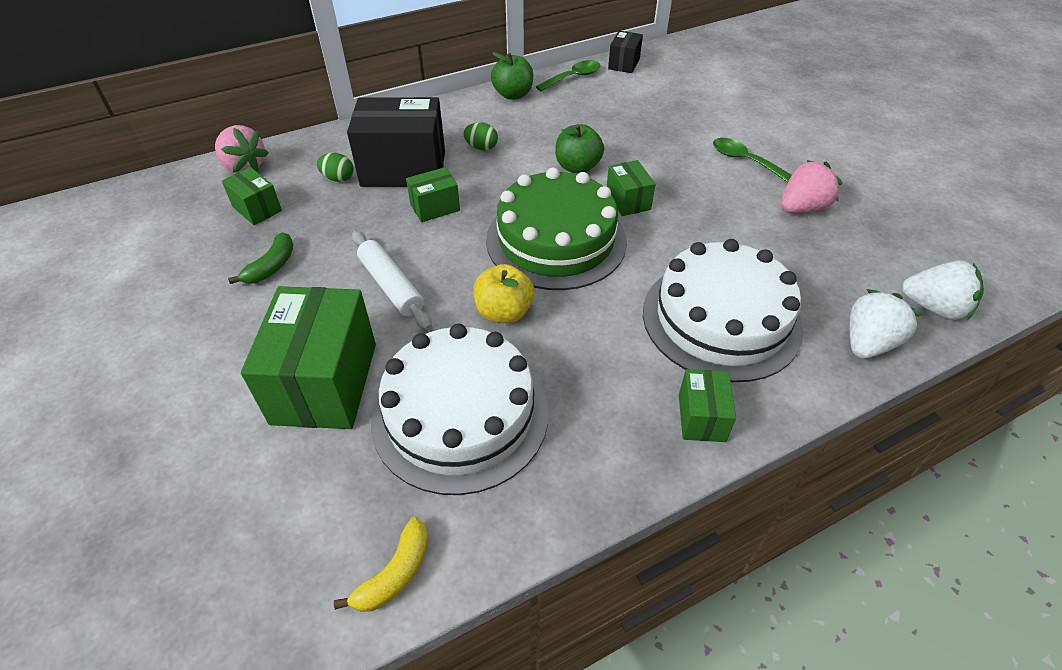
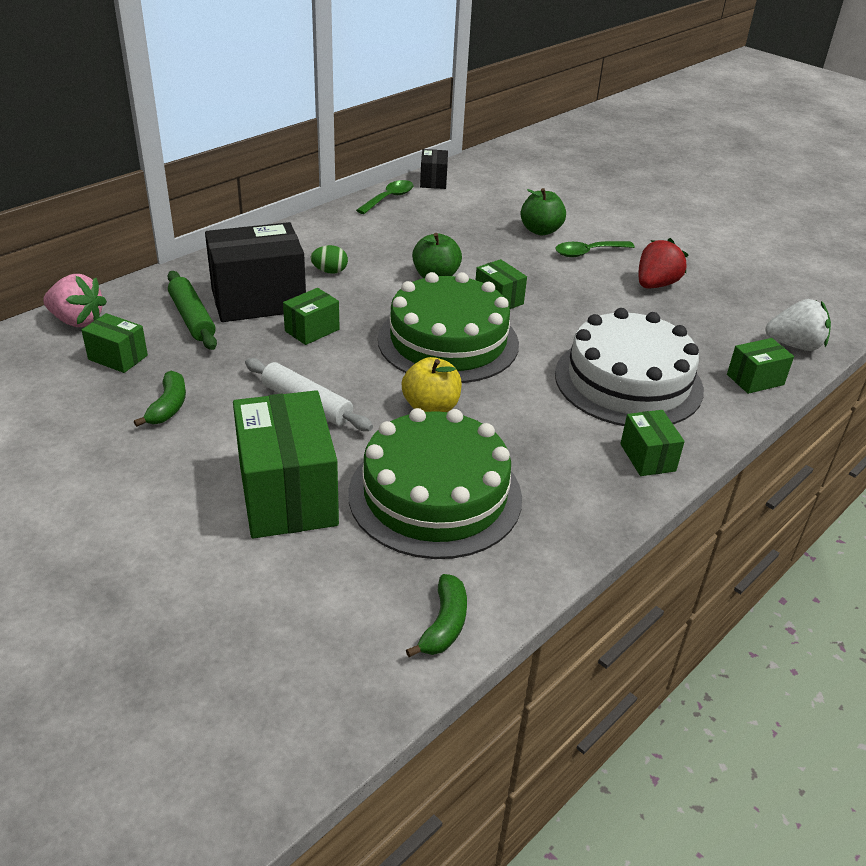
camera: 20 degrees left, 10 degrees down
(338, 178) = (192, 318): green egg -> green rolling pin
(395, 573) = (444, 624): yellow banana -> green banana
(460, 414) = (435, 495): white cake -> green cake
(513, 94) = (335, 220): green apple -> green apple (540, 230)
(744, 160) = (588, 252): green spoon -> green spoon turned 45 degrees counterclockwise
(802, 208) = (655, 285): pink strawberry -> red strawberry
(868, 343) = (755, 379): white strawberry -> green box

